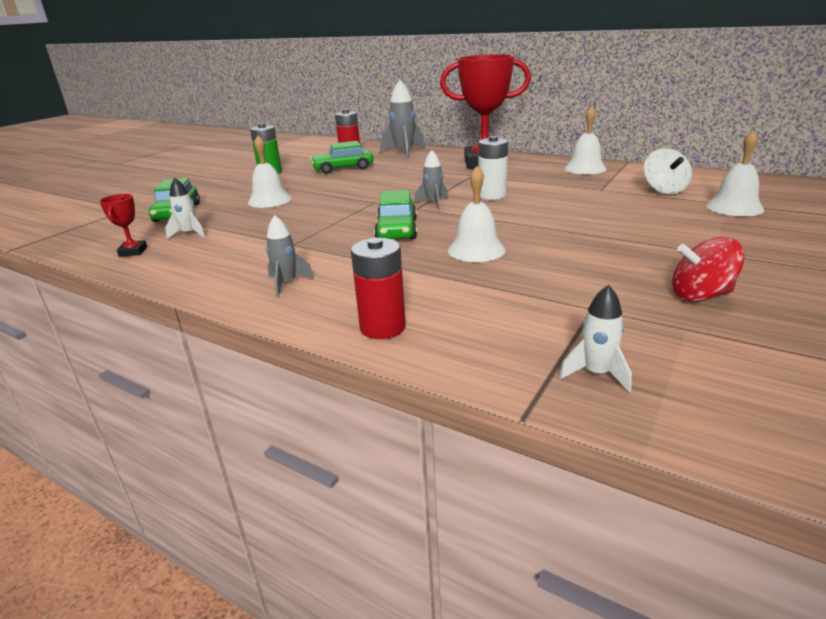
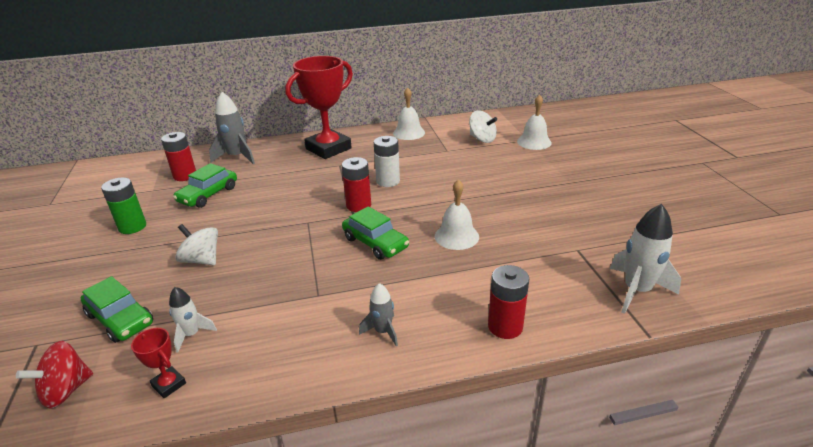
camera: 45 degrees left, 5 degrees up
(269, 200) = (202, 260): white bell -> white spinning top
(433, 203) = (358, 205): grey rocket -> red battery
(596, 374) = (637, 290): white rocket -> white rocket, size x1.73
(700, 295) = (605, 216): red spinning top -> red spinning top (66, 390)

